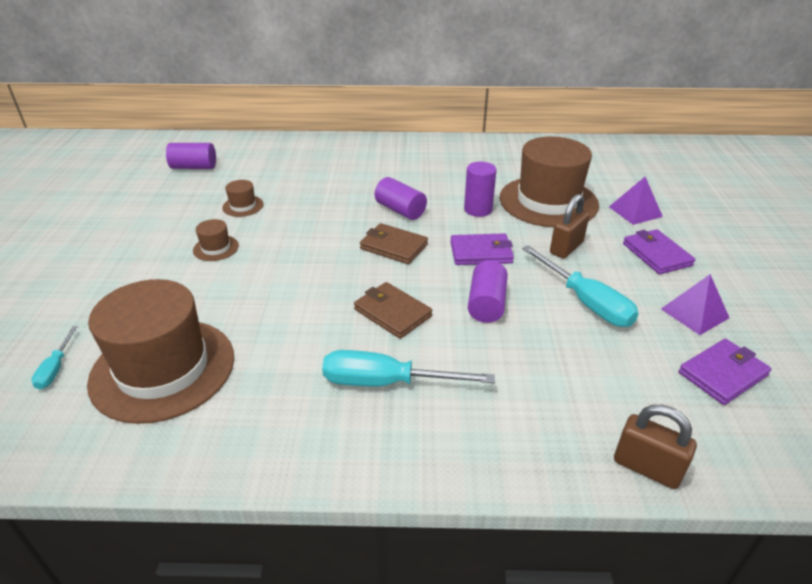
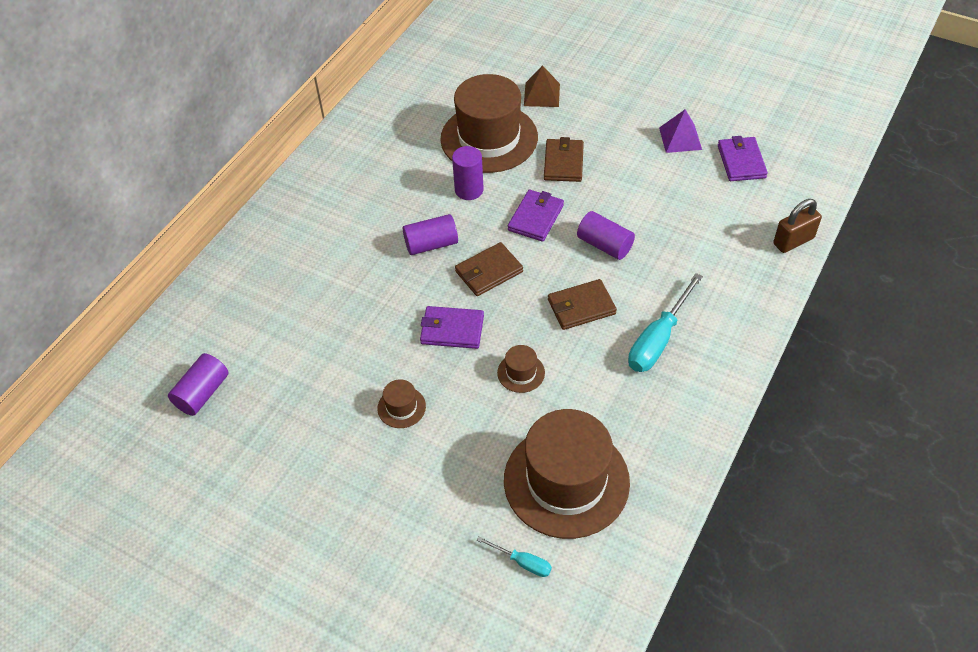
camera: 60 degrees left, 15 degrees up
(243, 206) = (332, 366): brown hat -> brown hat (521, 372)
(566, 248) = (563, 163): brown padlock -> brown wallet
(585, 302) = (635, 187): turquoise screwdriver -> none
(635, 211) = (541, 94): purple pyramid -> brown pyramid
(656, 254) = (605, 117): purple wallet -> purple wallet (452, 329)

